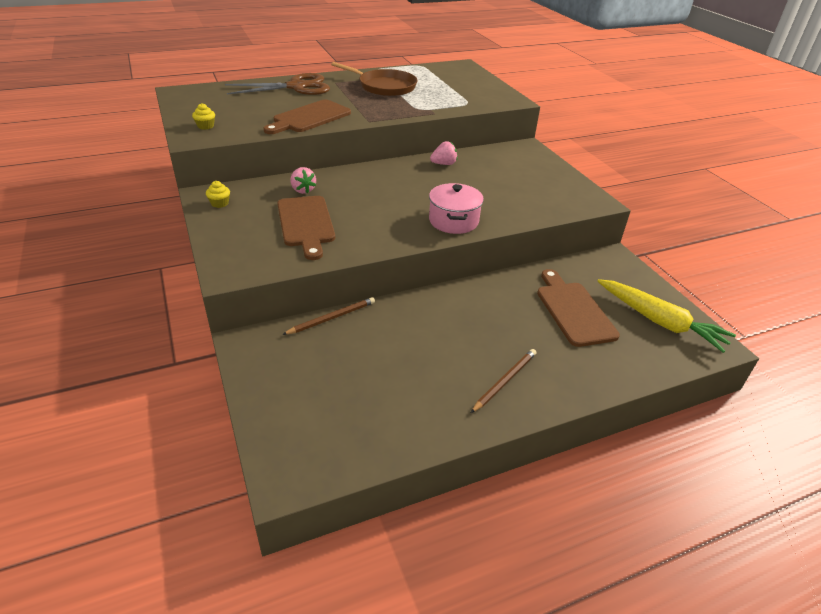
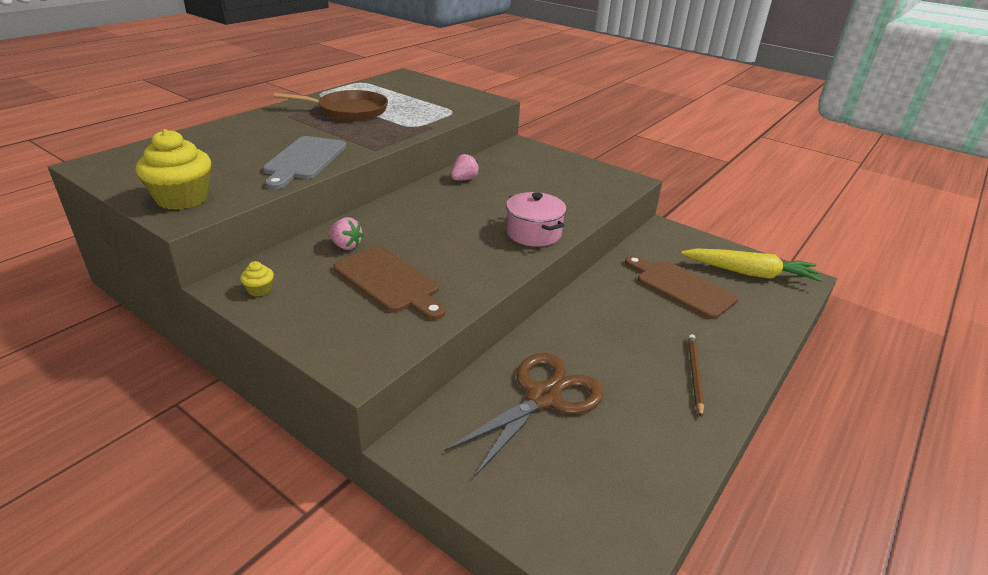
camera: 30 degrees left, 5 degrees down
(205, 126) = (182, 198): yellow cupcake -> yellow cupcake, size x2.27
(296, 87) = (247, 129): brown scissors -> brown scissors (543, 397)
(309, 118) = (304, 160): brown cutting board -> grey cutting board
(332, 318) = (481, 378): brown pencil -> none

